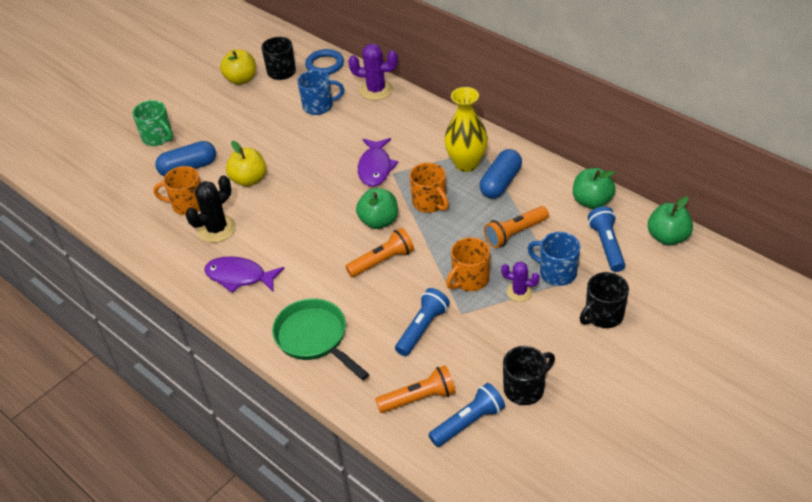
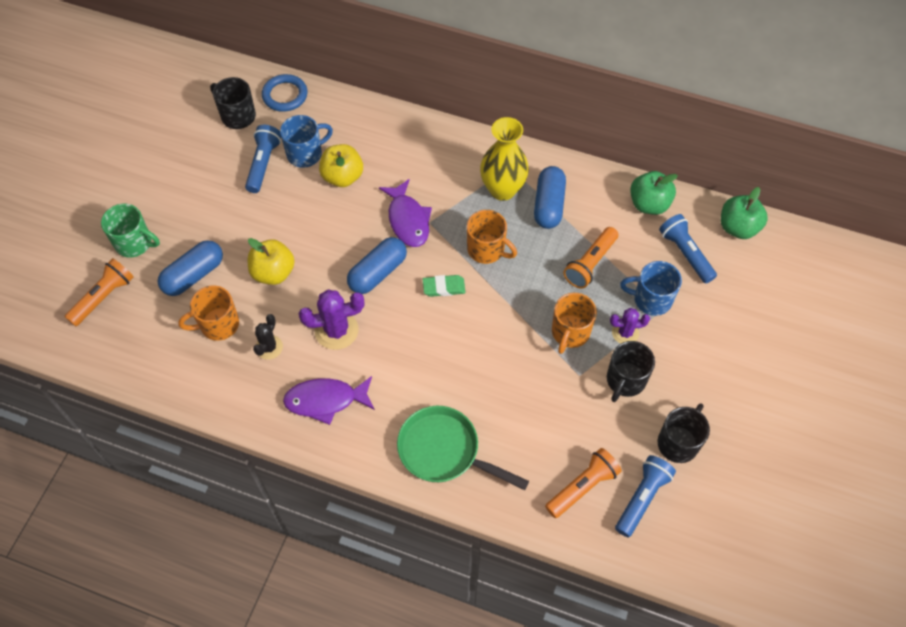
camera: 25 degrees left, 15 degrees up
(217, 229) = (269, 347): black cactus -> black cactus, size x0.62
(241, 79) = (195, 138): yellow apple -> yellow apple (342, 177)
(330, 198) = (378, 273): none -> blue capsule
(376, 90) = (360, 117): purple cactus -> purple cactus (336, 330)
(379, 221) = (444, 287): green apple -> green eraser
(382, 261) = (470, 336): orange flashlight -> orange flashlight (104, 297)
(422, 328) = (549, 405): blue flashlight -> blue flashlight (263, 164)
(603, 315) = (715, 336): black mug -> black mug (625, 380)

